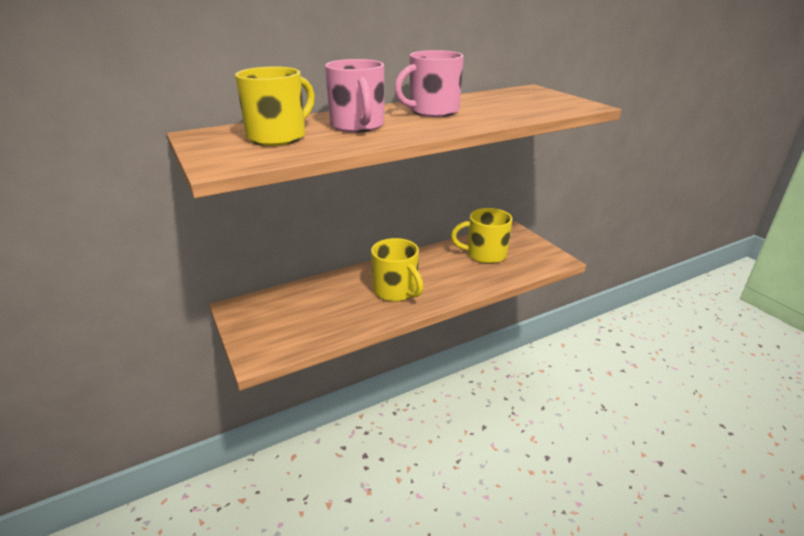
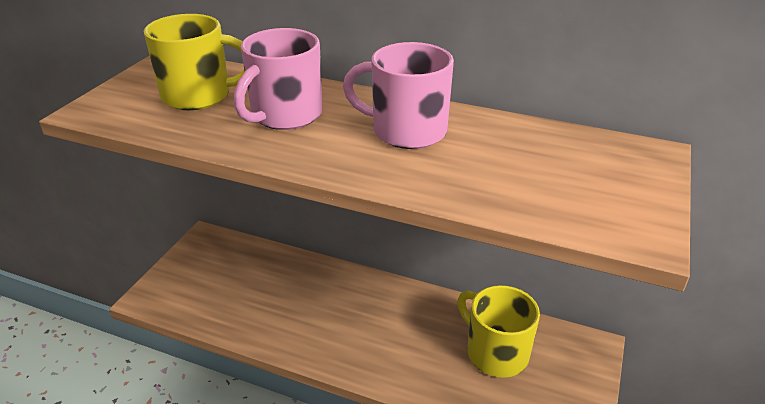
camera: 50 degrees right, 5 degrees up
(396, 291) = (333, 322): yellow mug -> none

